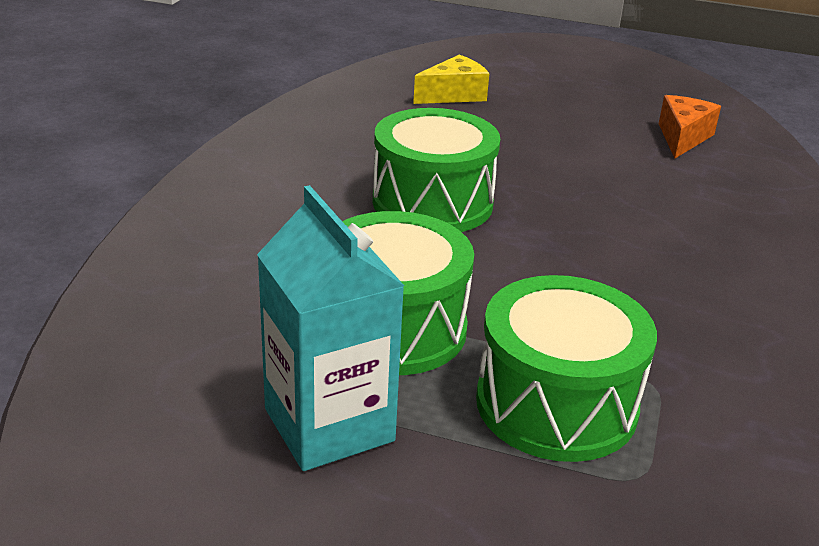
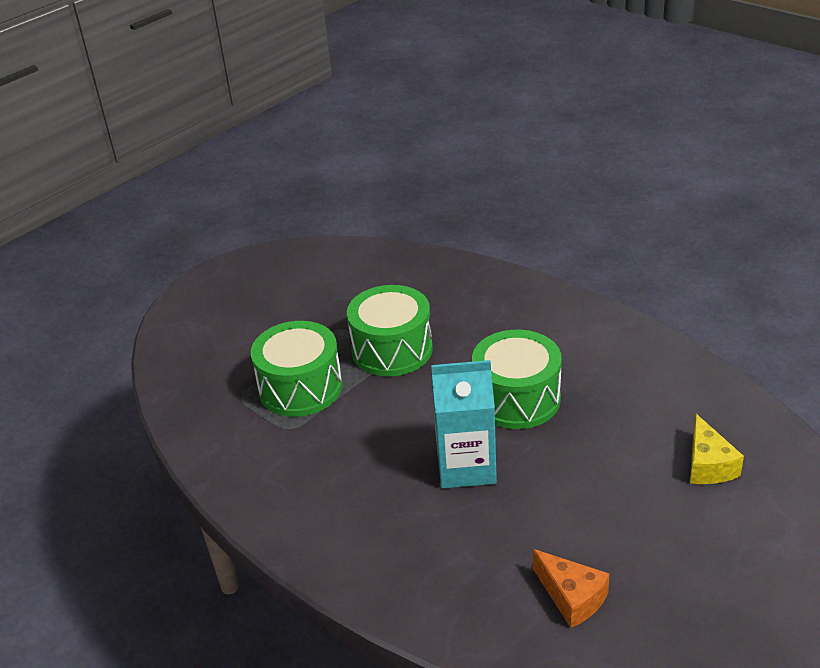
camera: 120 degrees right, 5 degrees up
(329, 425) = (336, 316): turquoise carton -> turquoise carton (466, 466)

